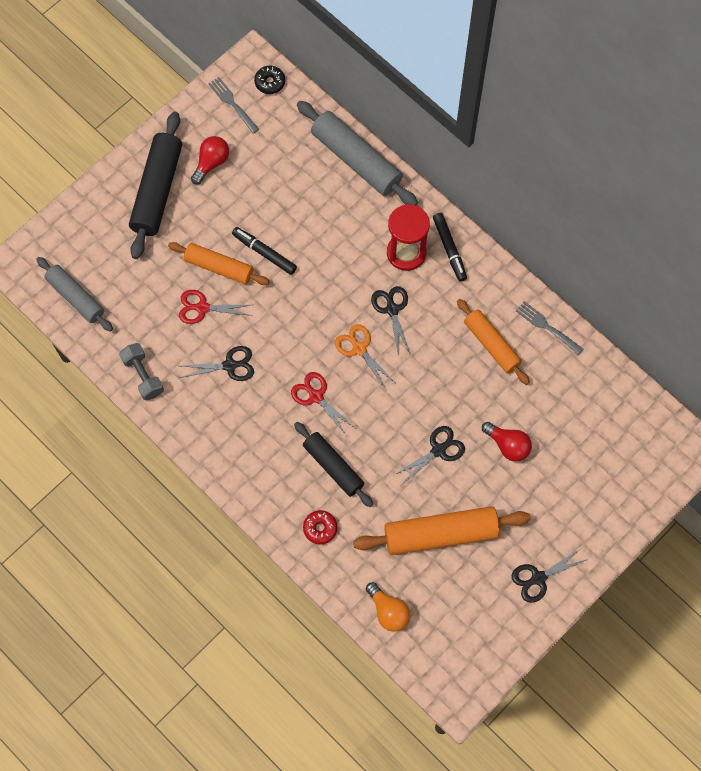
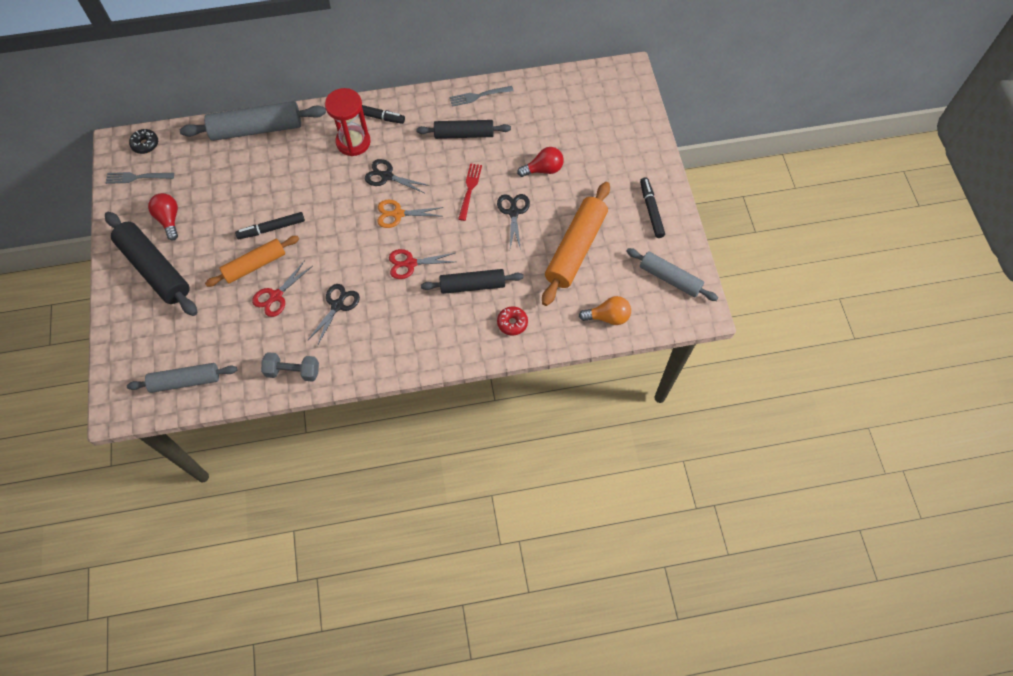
camera: 55 degrees left, 5 degrees down
(433, 393) = (469, 190): none -> red fork
(472, 644) = (669, 278): none -> grey rolling pin
(491, 344) = (464, 134): orange rolling pin -> black rolling pin
(538, 578) = (651, 210): black scissors -> black marker

